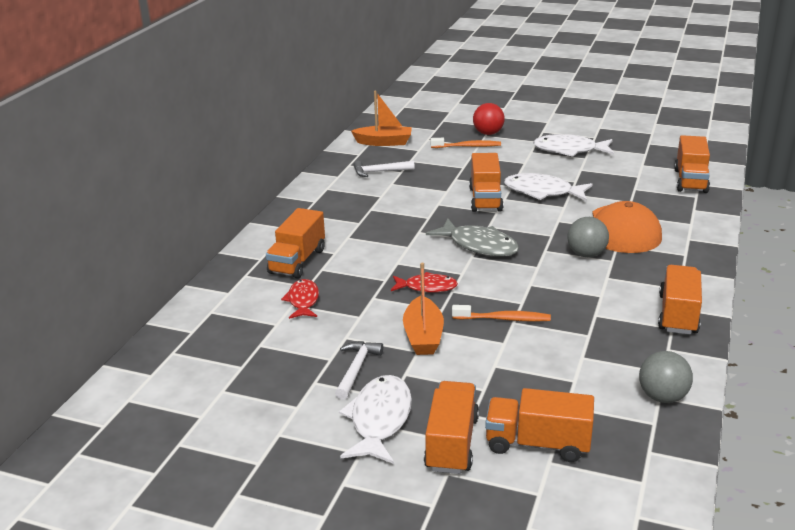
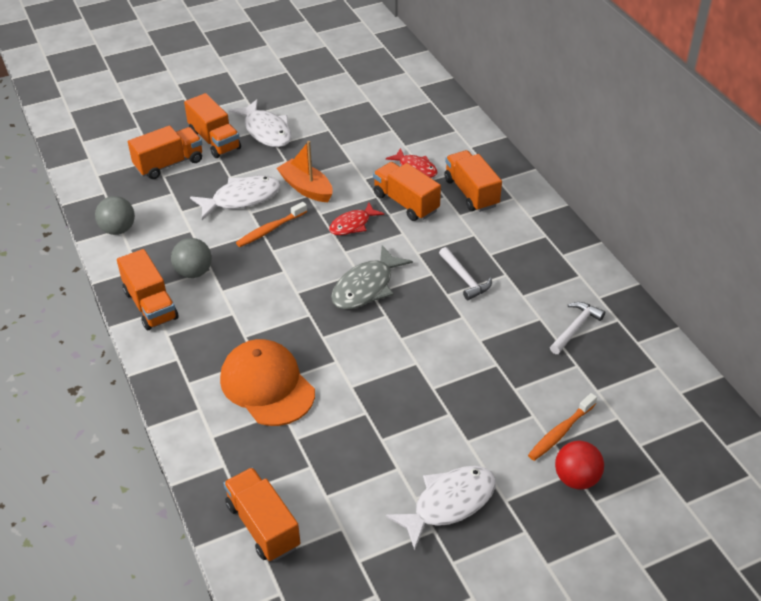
camera: 135 degrees right, 15 degrees up
(356, 369) = (316, 148): white hammer -> white hammer (464, 279)
(384, 142) = (648, 379): orange boat -> none
(479, 245) = (366, 287): grey fish -> grey fish turned 45 degrees counterclockwise
(485, 199) = (431, 350): orange truck -> orange truck (406, 203)
(542, 192) = (394, 397): white fish -> white fish (242, 198)
(586, 254) = (271, 330): grey ball -> grey ball (194, 272)

